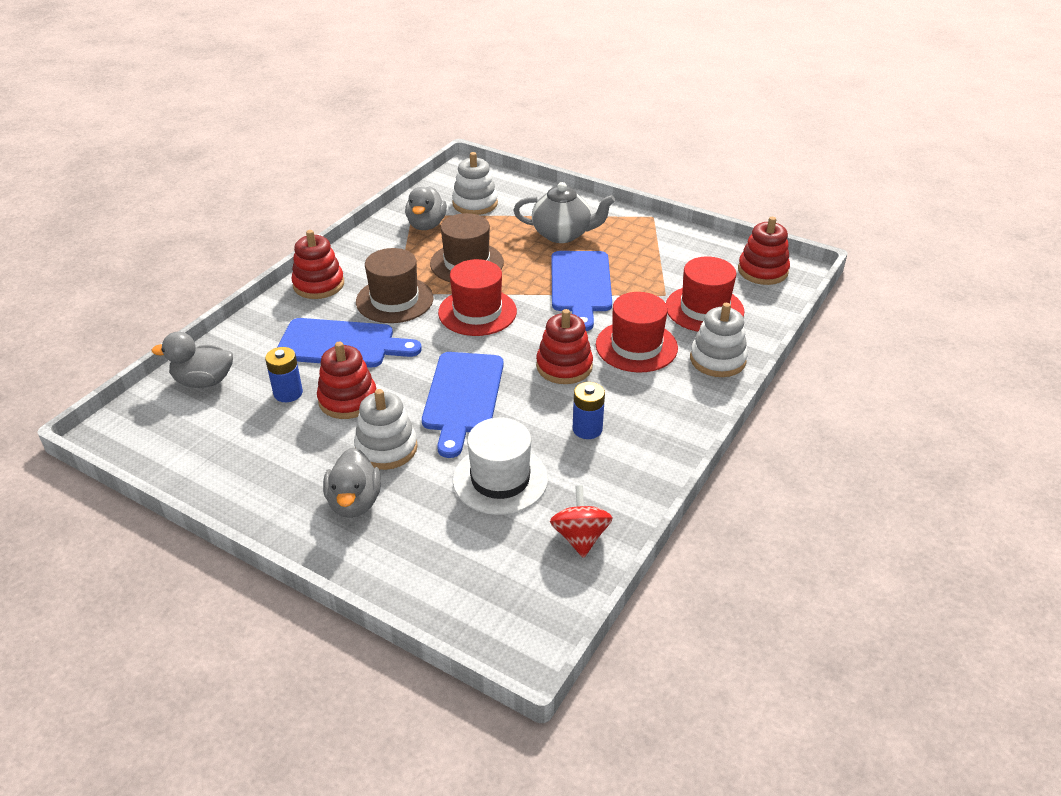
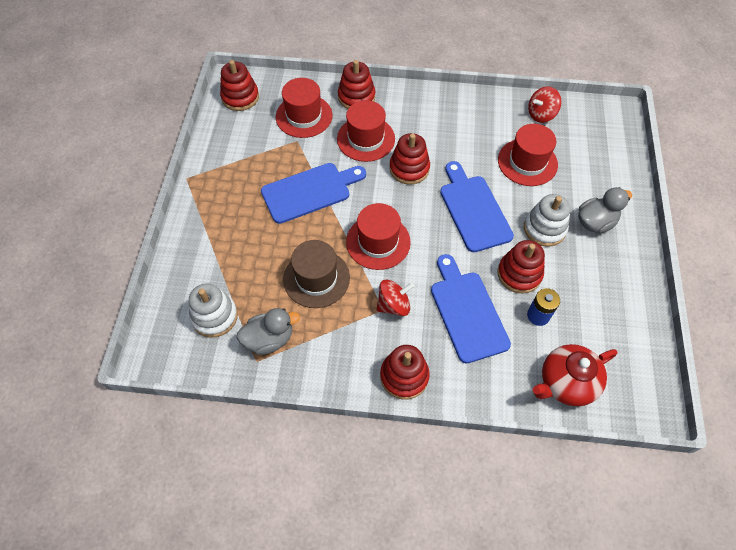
camera: 115 degrees left, 20 degrees up
(204, 381) = (566, 383): grey duck -> red teapot
(394, 300) = (393, 305): brown hat -> red spinning top
(463, 397) = (473, 210): blue cutting board -> blue cutting board turned 90 degrees counterclockwise
(500, 479) = (527, 162): white hat -> red hat
(562, 234) = (241, 229): grey teapot -> none
(587, 429) = (460, 138): blue battery -> none
(717, 360) = (356, 97): white stacking toy -> red stacking toy

